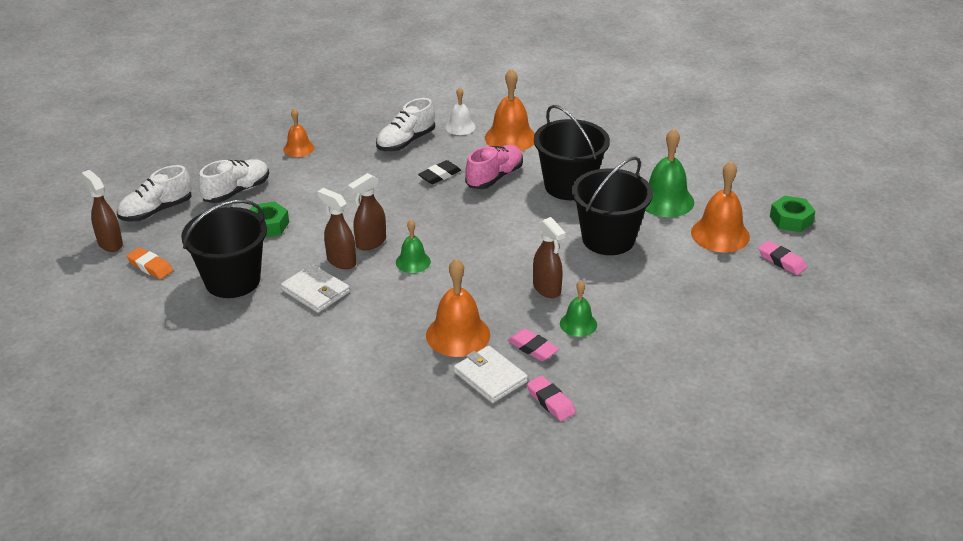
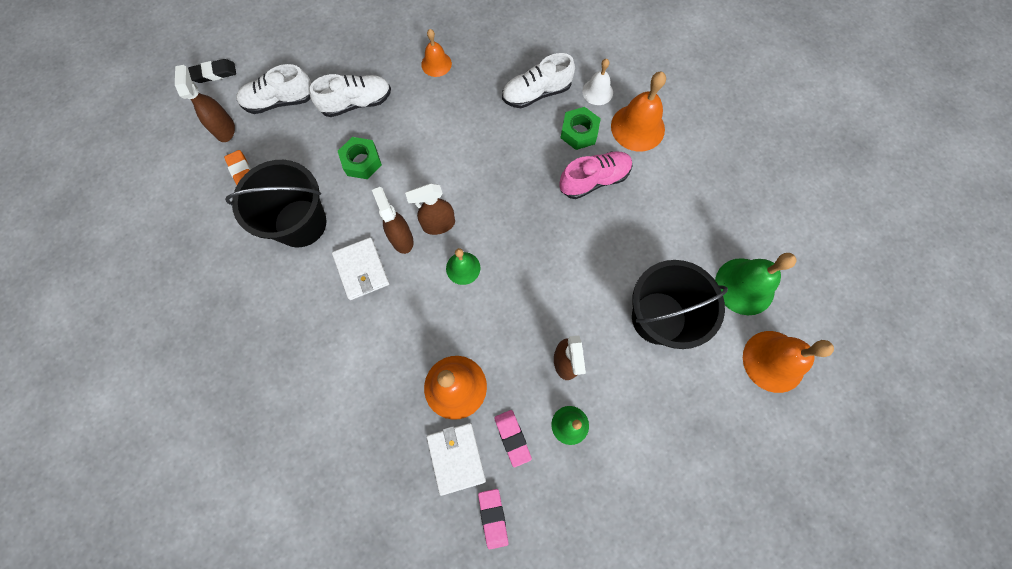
camera: 25 degrees right, 35 degrees up
(439, 175) = (544, 155): black eraser -> black eraser (214, 73)
(569, 186) = (659, 223): black bucket -> none
(781, 261) = (816, 430): pink eraser -> none
(791, 219) = (859, 372): green nut -> green nut (579, 132)

